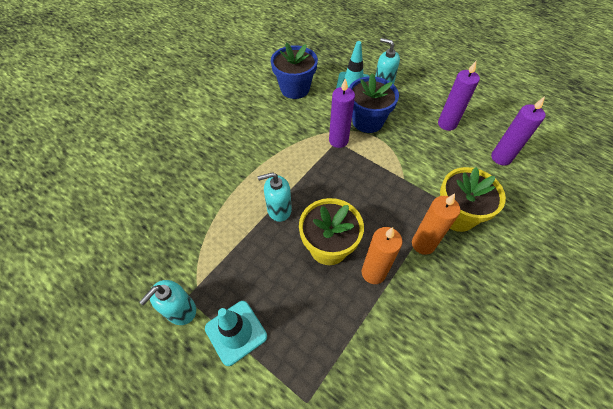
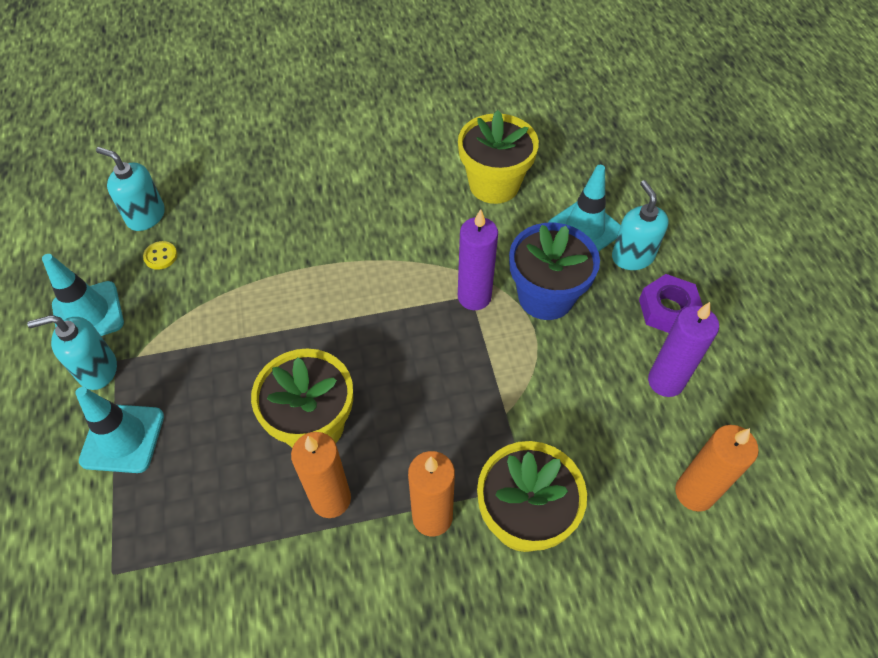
camera: 40 degrees right, 0 degrees up
(141, 286) = (88, 314): none -> turquoise traffic cone
(154, 226) = (161, 256): none -> yellow button
(279, 209) = (306, 334): turquoise soap dispenser -> turquoise soap dispenser (146, 216)
(295, 89) = (494, 184): blue flower pot -> yellow flower pot
(418, 96) = (668, 310): none -> purple nut
(501, 158) = (694, 493): purple candle -> orange candle

